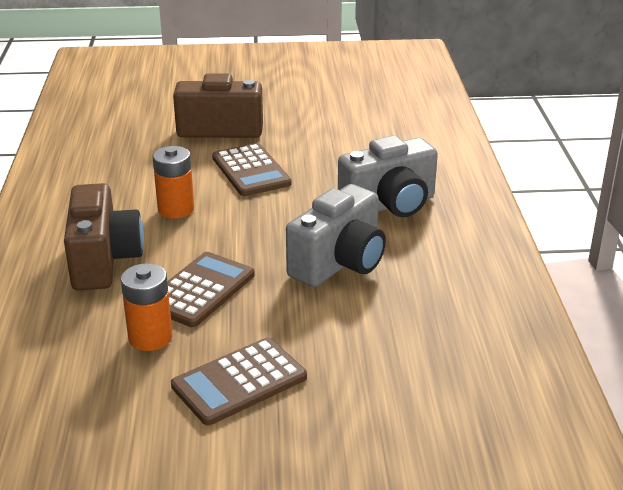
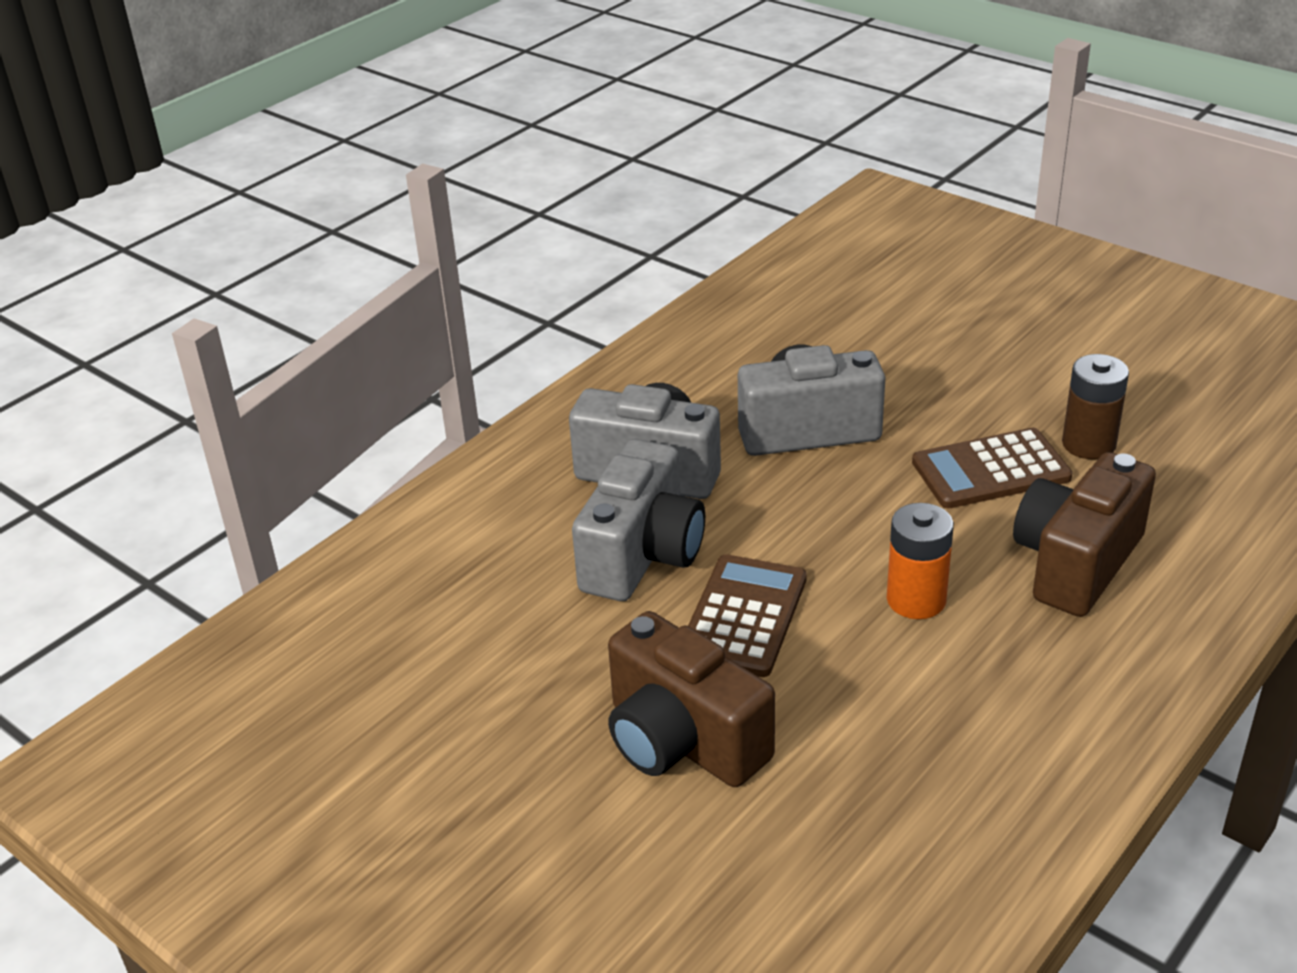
camera: 135 degrees left, 5 degrees up
(150, 337) = (1088, 444): orange battery -> brown battery
(239, 382) = (1035, 369): brown calculator -> none
(332, 172) = (642, 555): none -> grey camera

